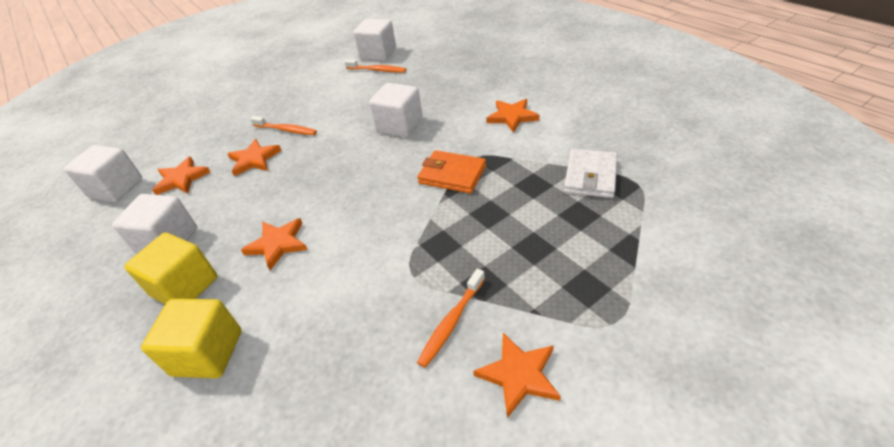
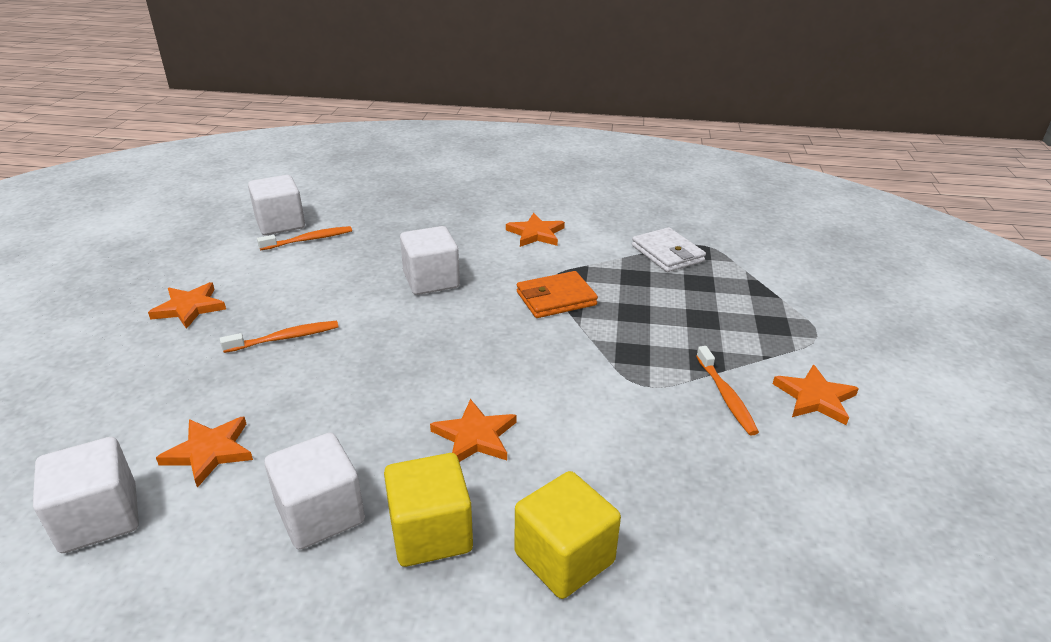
camera: 50 degrees left, 10 degrees down
(254, 159) = (293, 383): orange star -> orange star (189, 308)

